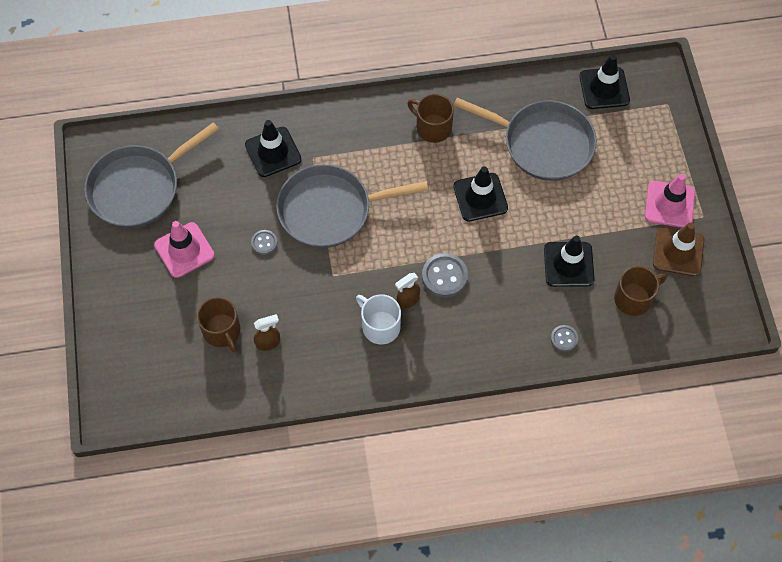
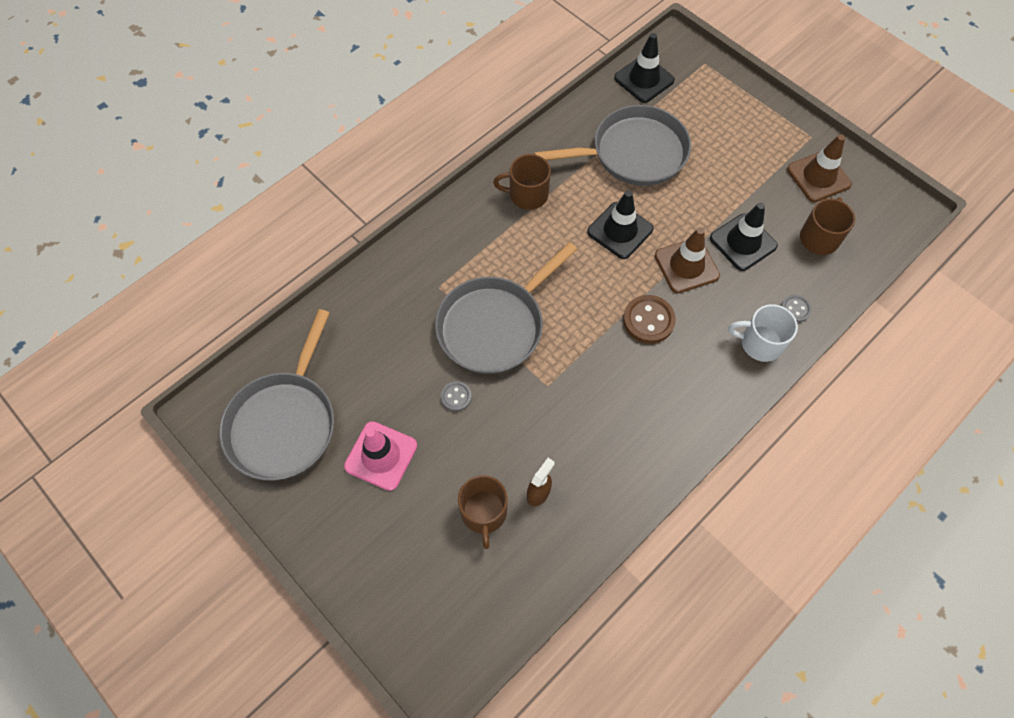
camera: 35 degrees left, 0 degrees up
(222, 331) = (484, 513): brown mug -> brown mug turned 60 degrees clockwise
(273, 152) = (396, 305): black traffic cone -> none
(380, 326) = (630, 405): white mug -> white mug (760, 343)
(407, 300) = (634, 364): brown spray bottle -> none
(444, 276) = (648, 320): grey button -> brown button
(508, 255) = (686, 266): none -> brown traffic cone
(669, 204) = (778, 142): pink traffic cone -> none

